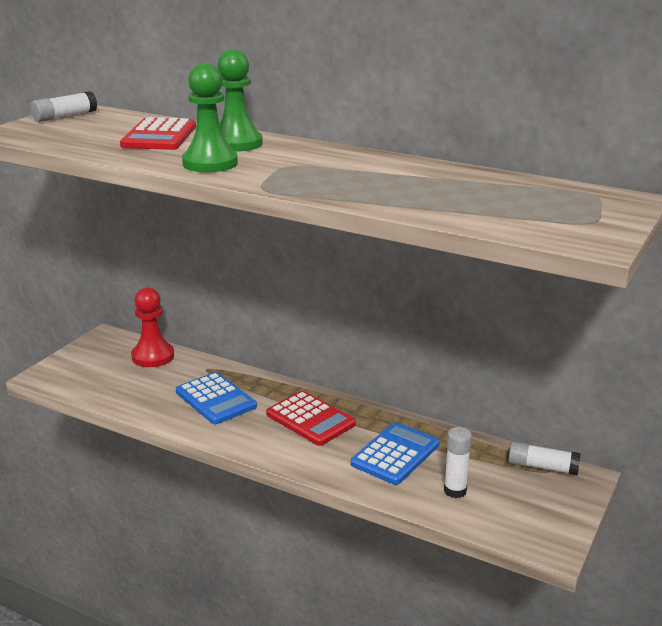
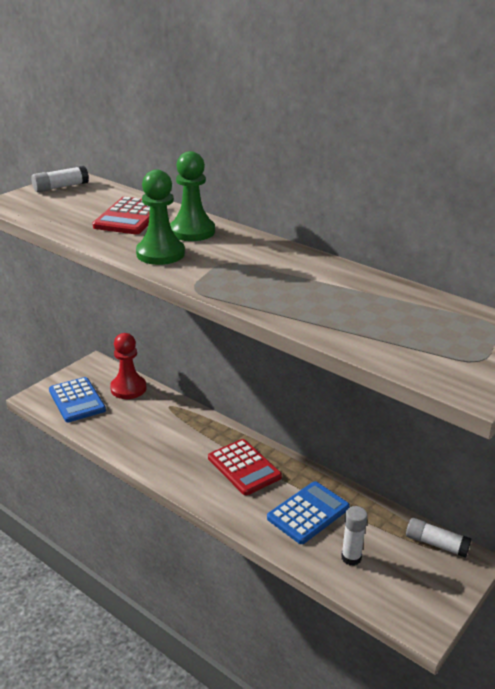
camera: 10 degrees right, 5 degrees up
(215, 399) = (169, 437): blue calculator -> blue calculator (77, 400)

